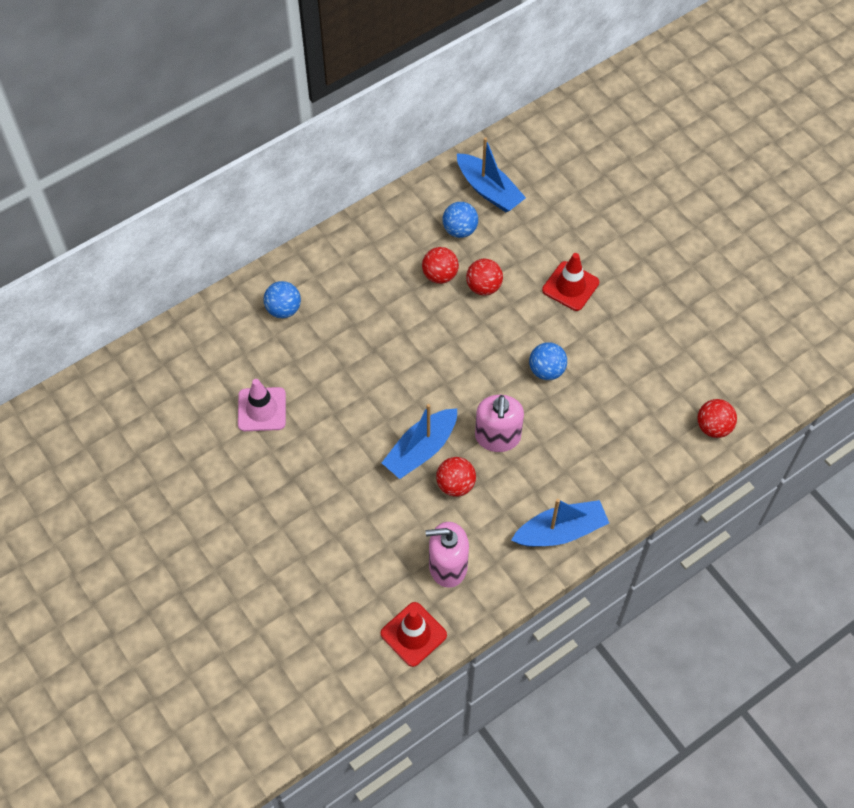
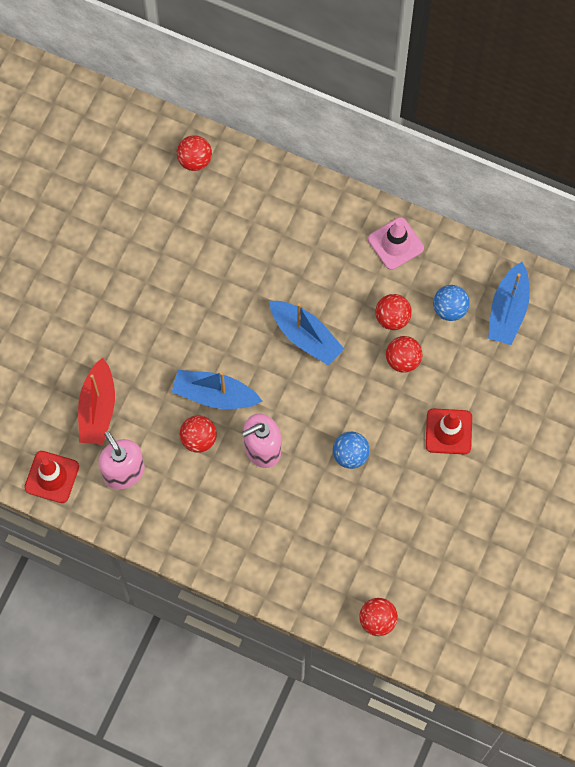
camera: 60 degrees right, 10 degrees up
(182, 351) = (195, 160): none -> red ball
(262, 409) = (178, 252): pink traffic cone -> pink traffic cone (395, 243)
(283, 309) = (281, 214): blue ball -> none
(370, 557) = (97, 409): none -> red boat
(560, 531) = (204, 543): blue boat -> blue boat (305, 336)

